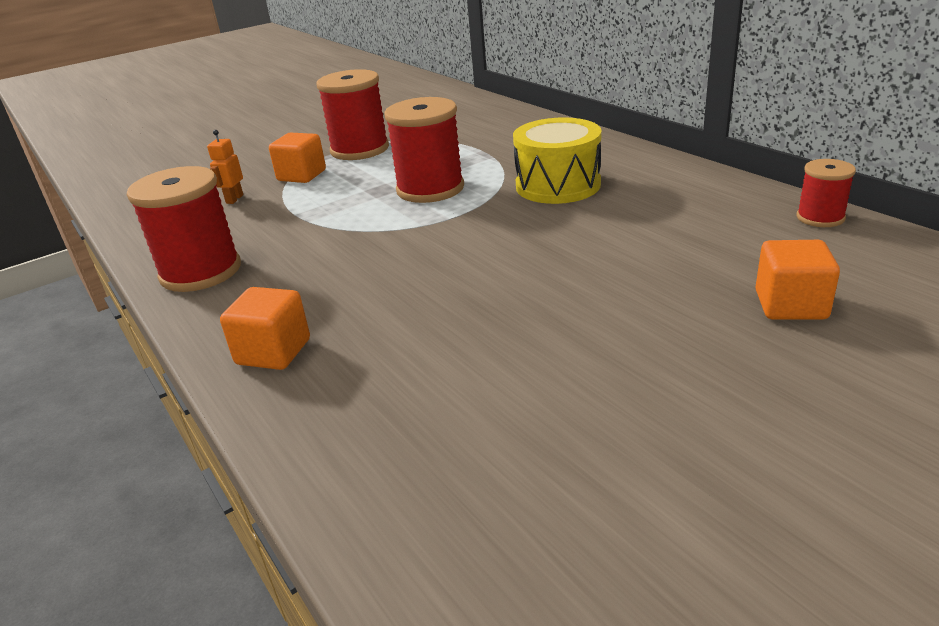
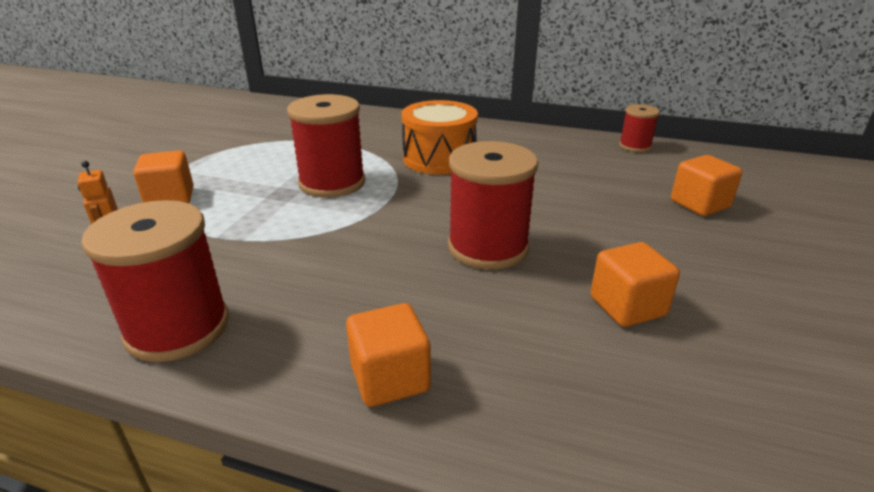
camera: 40 degrees left, 0 degrees up
(359, 149) = (206, 162): red spool -> red spool (488, 247)
(529, 373) = (627, 306): none -> orange cube
(558, 185) = (439, 158): yellow drum -> orange drum

